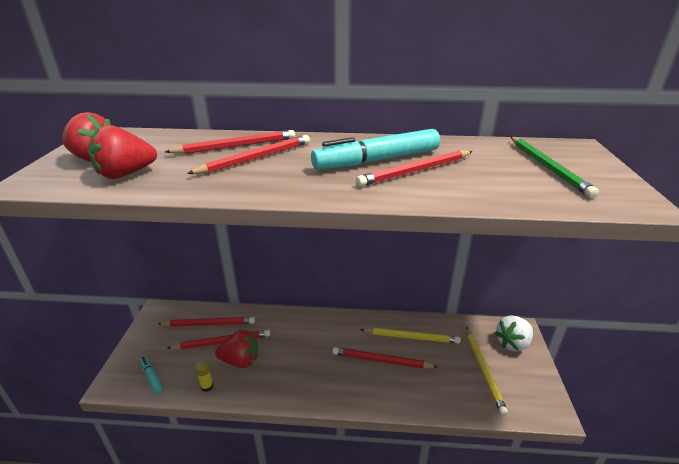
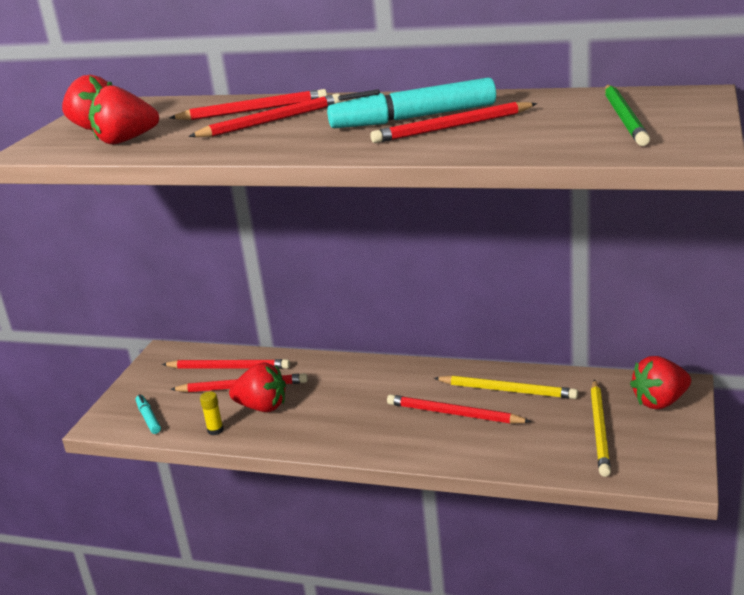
camera: 15 degrees right, 5 degrees down
(512, 343) = (660, 402): white strawberry -> red strawberry

